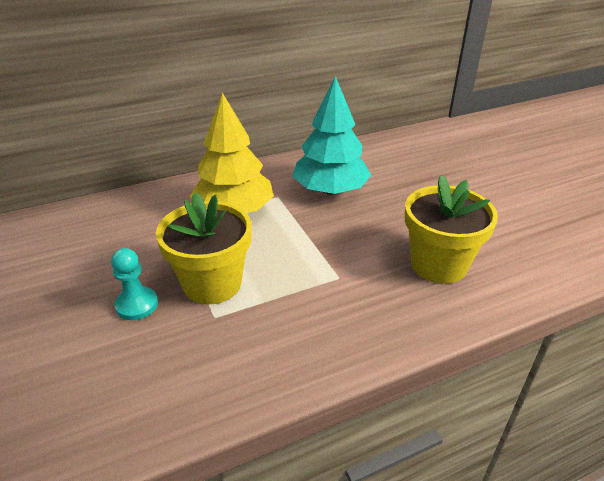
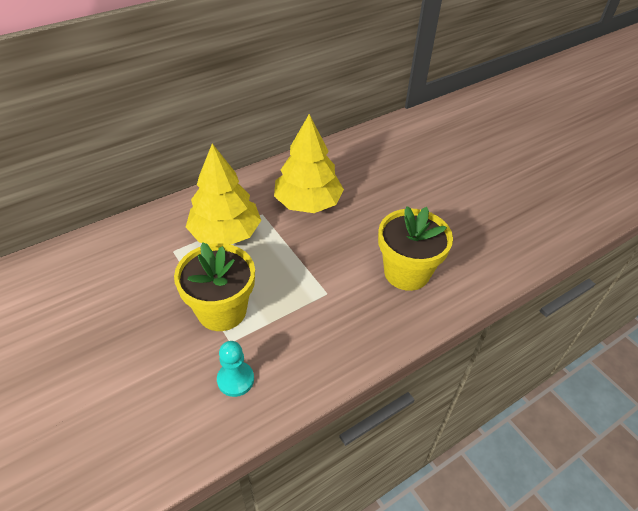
camera: 10 degrees left, 10 degrees up
(137, 305) = (162, 338): turquoise pawn -> turquoise pawn (235, 380)
(330, 190) = (308, 203): turquoise tree -> yellow tree

